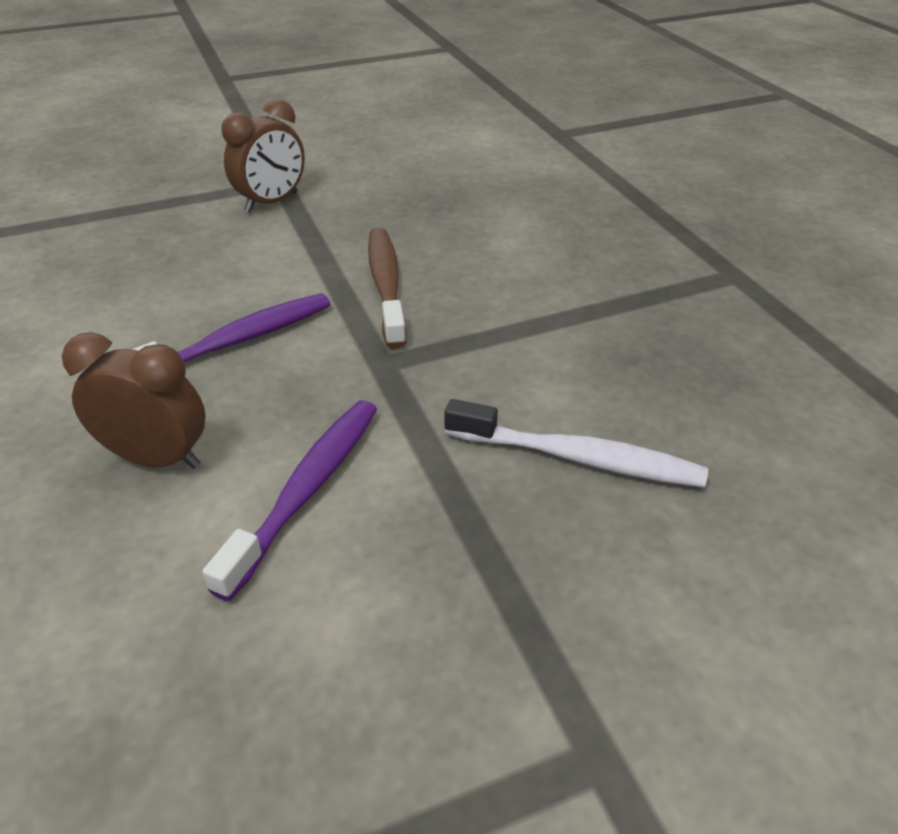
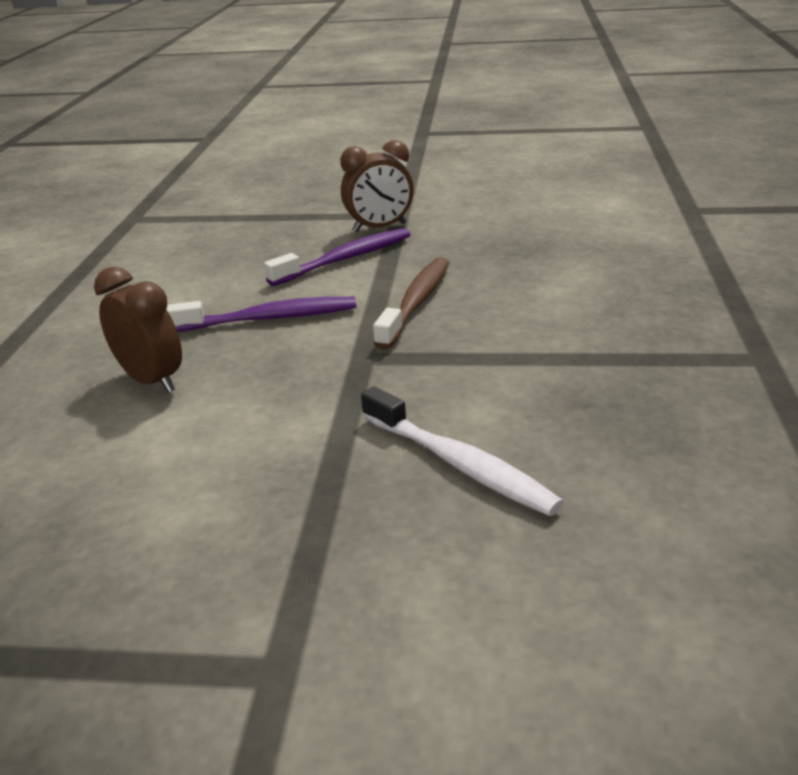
camera: 30 degrees right, 10 degrees down
(307, 490) = (230, 427): purple toothbrush -> purple toothbrush (345, 259)

